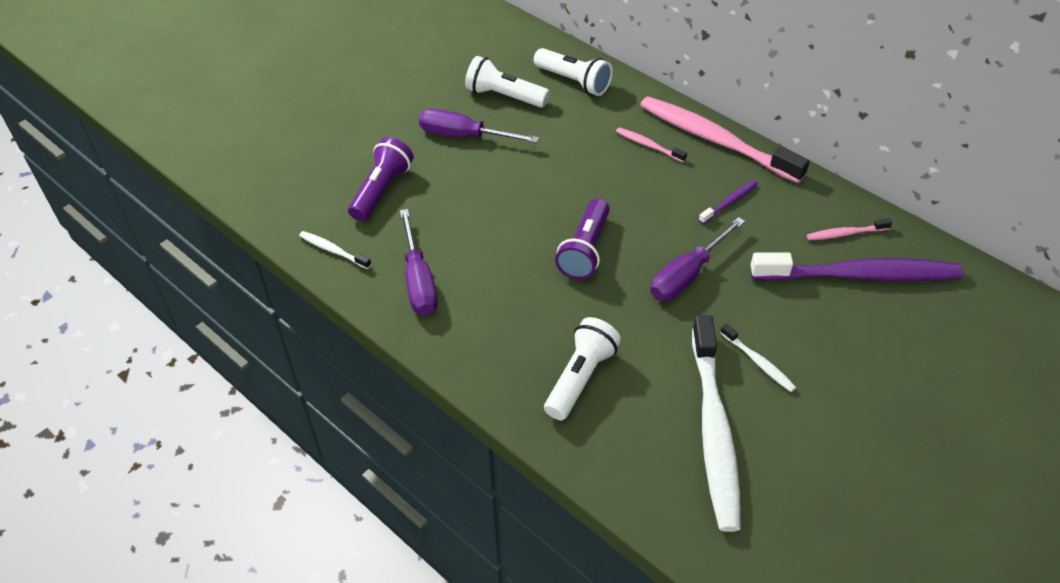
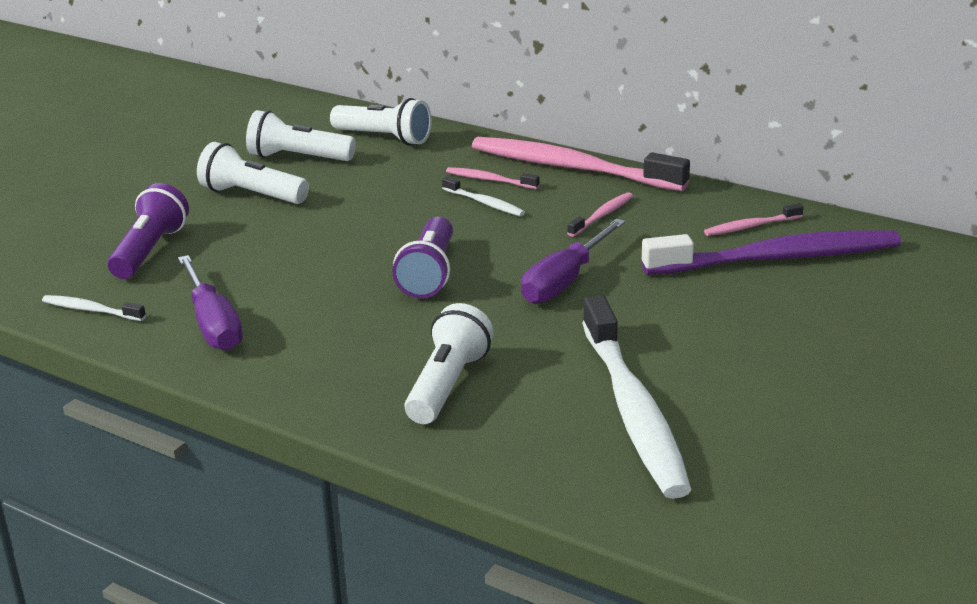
camera: 10 degrees left, 20 degrees down
(464, 136) = (252, 195): purple screwdriver -> white flashlight
(729, 202) = (602, 215): purple toothbrush -> pink toothbrush
(758, 362) = (674, 345): white toothbrush -> white toothbrush (484, 203)

